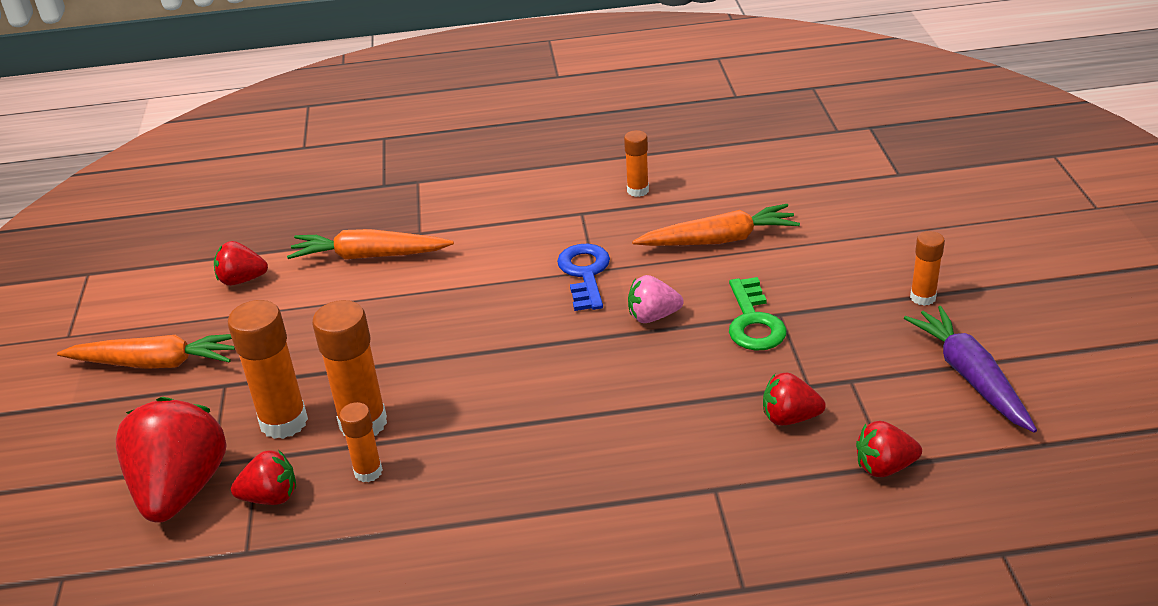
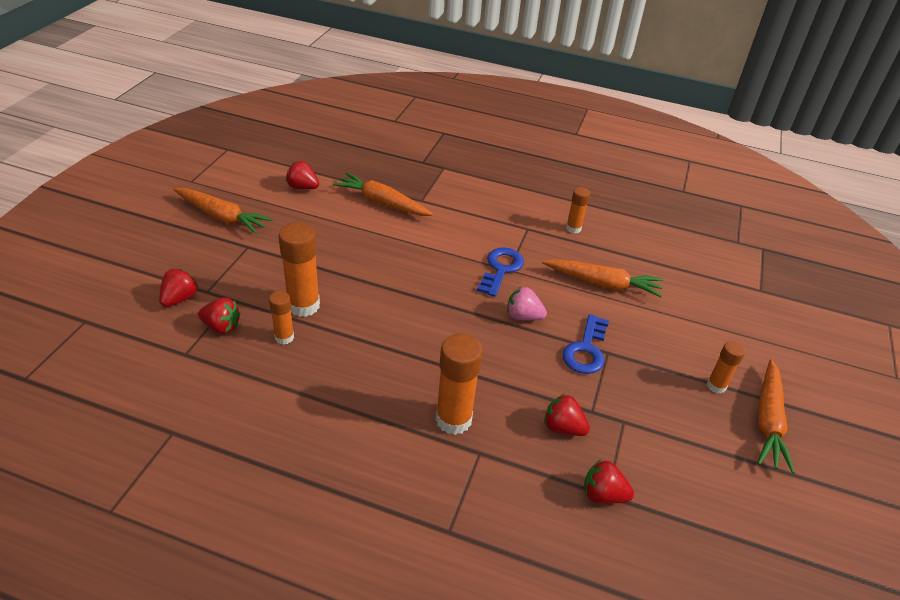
camera: 20 degrees right, 5 degrees up
(181, 489) = (180, 299): red strawberry -> red strawberry, size x0.52
(284, 422) = (262, 284): orange glue stick -> orange glue stick (453, 419)
(753, 321) = (586, 349): green key -> blue key
(970, 377) = (711, 460): purple carrot -> none
(1001, 310) = (768, 421): none -> orange carrot

